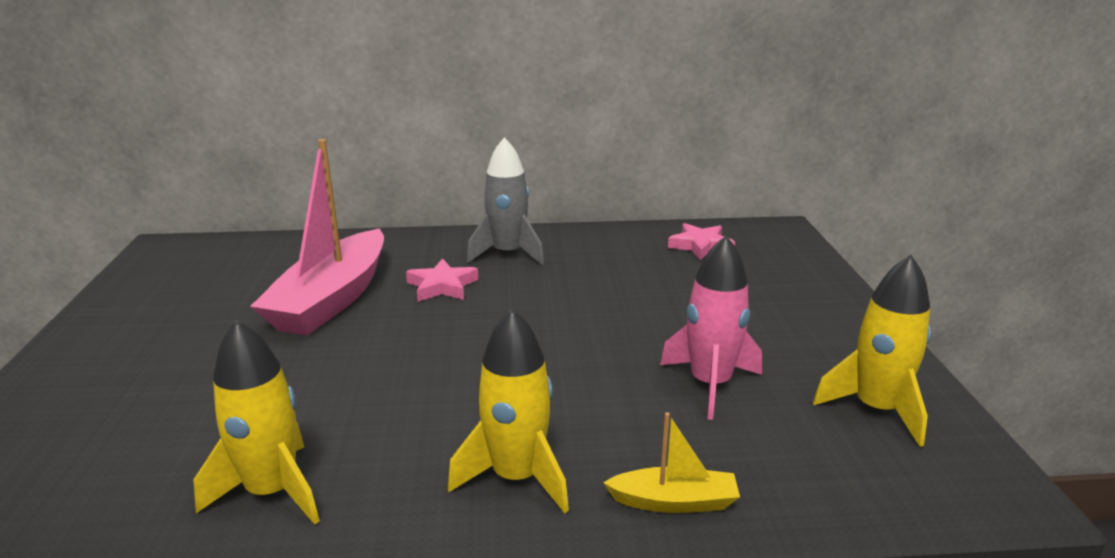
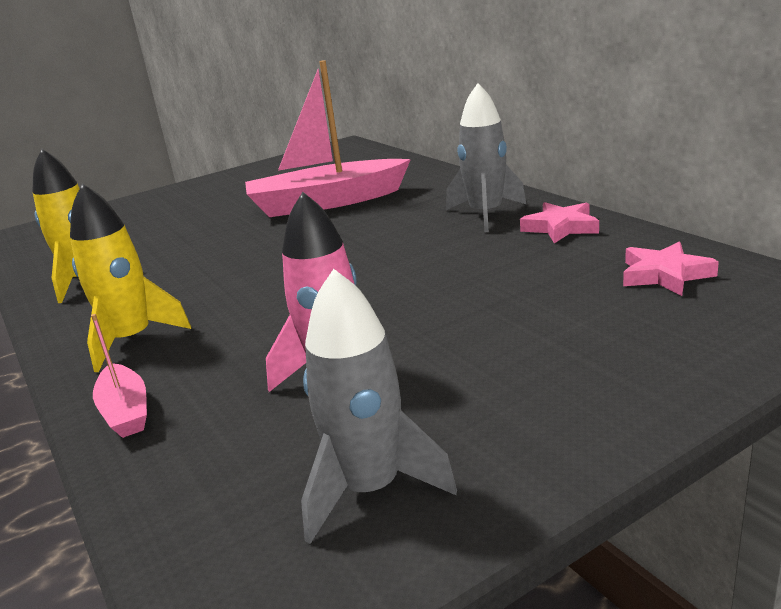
camera: 65 degrees right, 0 degrees up
(442, 286) = (390, 219): pink star -> pink star (560, 227)
(674, 502) = (125, 411): yellow boat -> pink boat
(876, 409) = (370, 489): yellow rocket -> grey rocket

